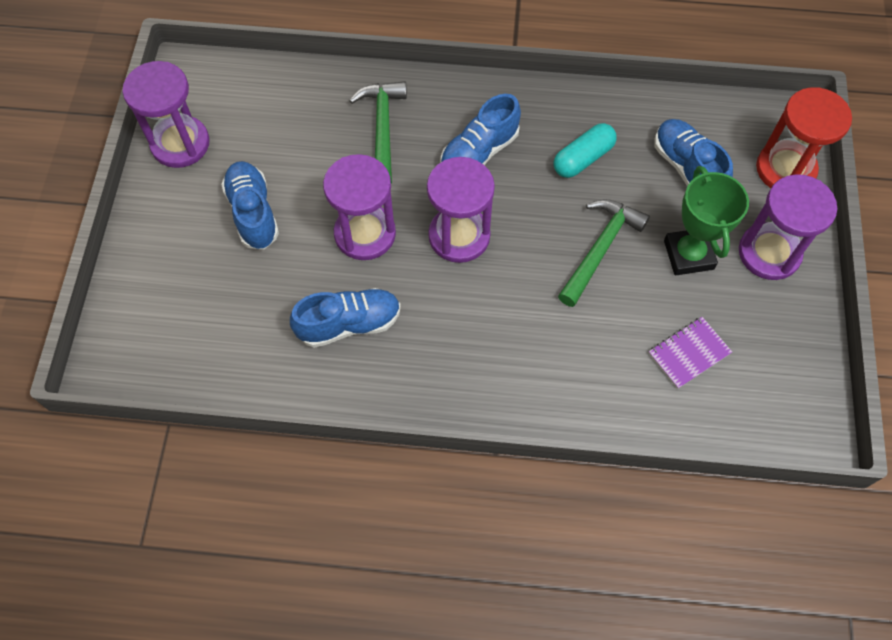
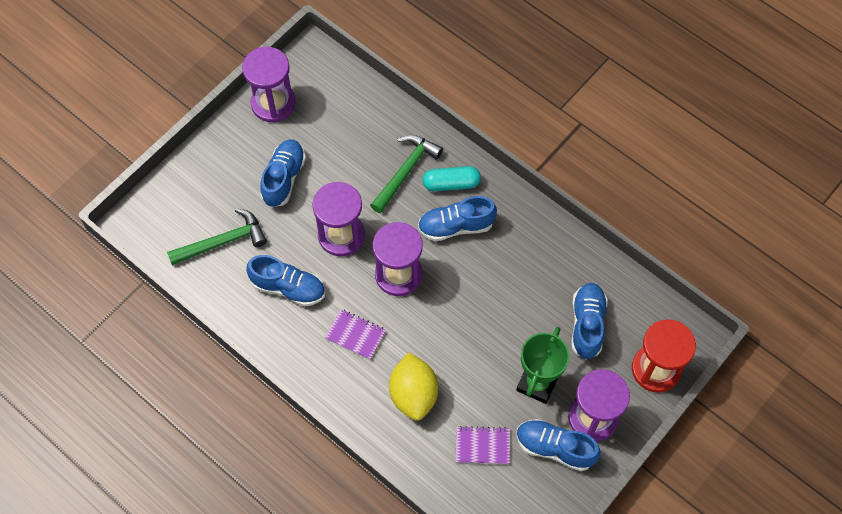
camera: 35 degrees right, 0 degrees up
(463, 326) = (355, 335): none -> purple notebook
(575, 348) = (413, 394): none -> yellow lemon
(583, 158) = (521, 273): turquoise capsule -> turquoise capsule (451, 184)
(600, 249) = (482, 341): green hammer -> green hammer (223, 241)
(759, 307) = (555, 448): none -> blue shoe

